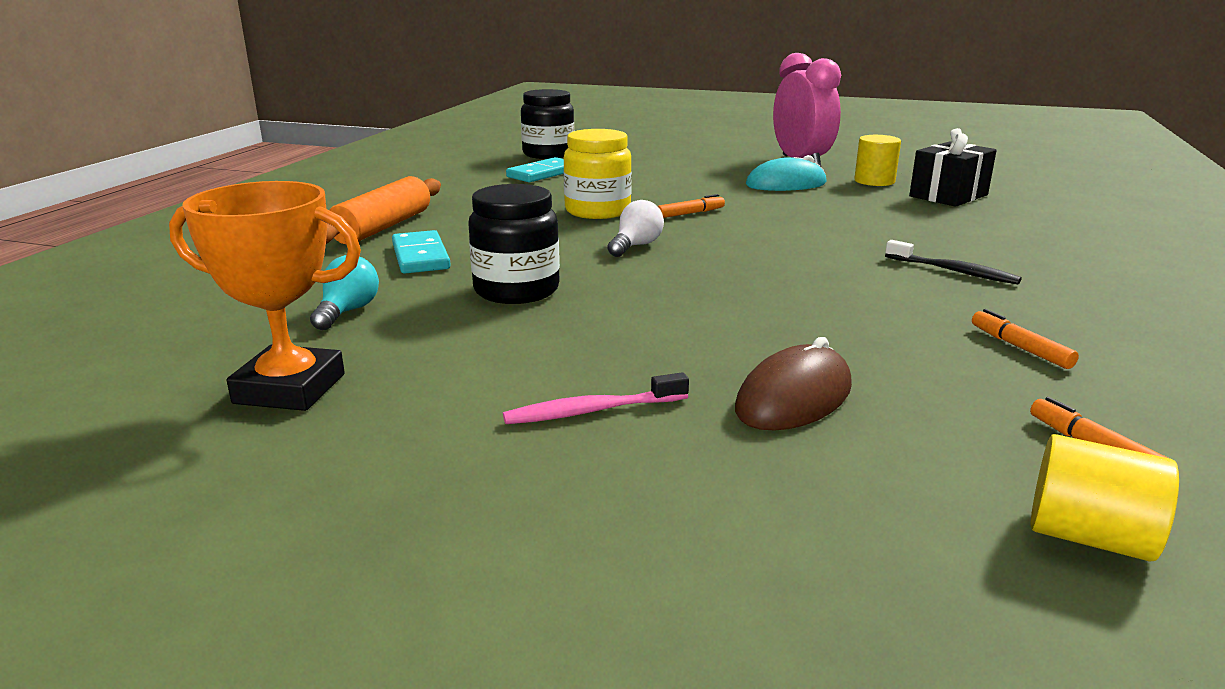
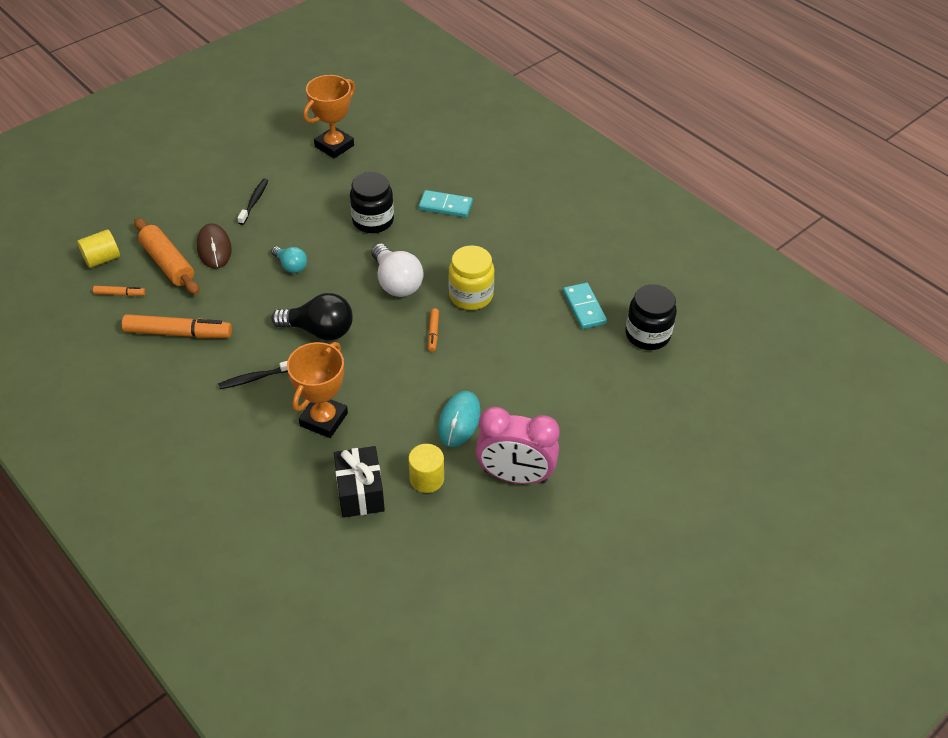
camera: 120 degrees right, 25 degrees up
(347, 311) = (392, 170): turquoise light bulb -> turquoise light bulb (291, 266)
(383, 227) = (506, 205): orange rolling pin -> orange rolling pin (168, 263)
(592, 411) = (254, 201): pink toothbrush -> black toothbrush
(635, 246) = (396, 282): white light bulb -> white light bulb, size x1.72
(802, 261) = (319, 330): none -> black light bulb
(915, 226) = (324, 419): none -> orange trophy
(1019, 347) = (178, 333): orange marker -> orange marker, size x2.04

